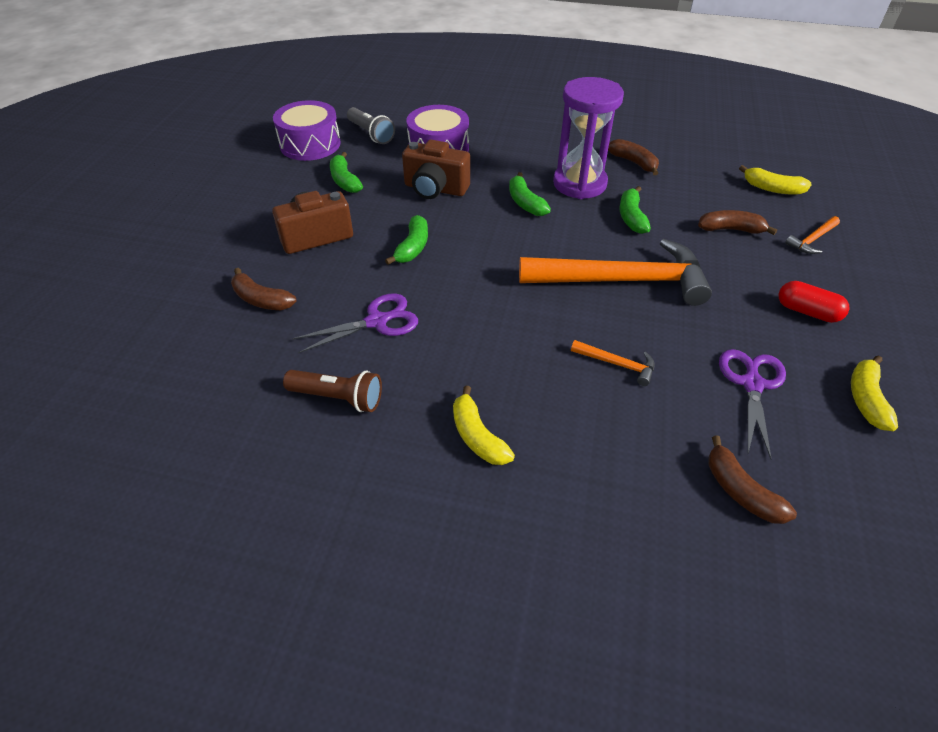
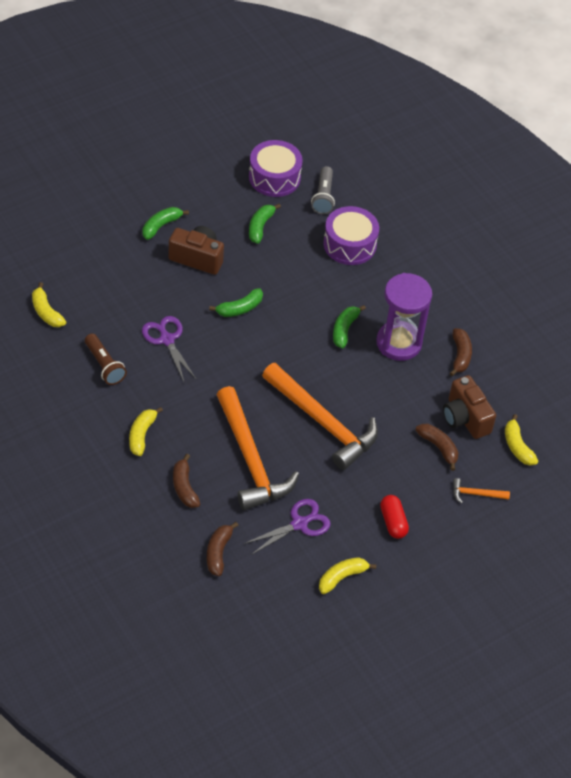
camera: 40 degrees right, 5 degrees up
(194, 396) = (46, 312): none -> yellow banana
(261, 300) = (126, 280): brown banana -> brown banana (184, 487)
(377, 321) = (167, 340): purple scissors -> purple scissors turned 135 degrees counterclockwise
(435, 189) = (305, 276): brown camera -> brown camera (465, 418)
(617, 364) = (250, 460): orange hammer -> orange hammer, size x2.45
(631, 217) = (392, 391): green banana -> green banana (161, 226)

